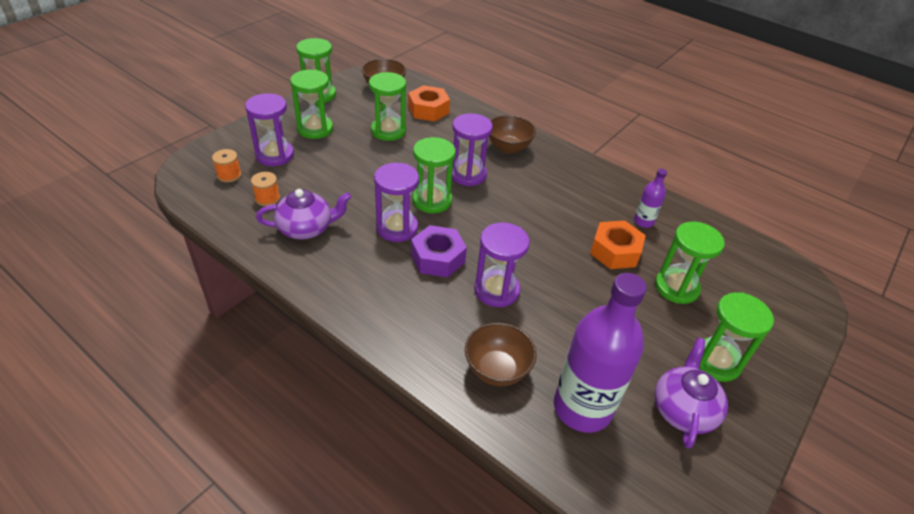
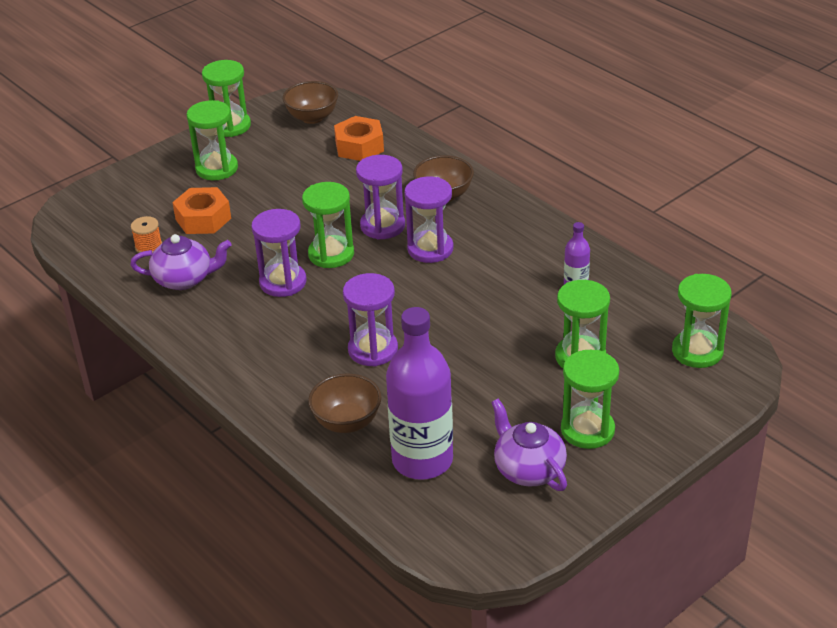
camera: 15 degrees right, 5 degrees down
(229, 175) = (111, 220): orange spool -> none
(275, 155) = (165, 198): purple hourglass -> purple hourglass (430, 249)
(388, 131) = (303, 172): green hourglass -> green hourglass (697, 351)
(438, 258) = (319, 315): purple nut -> none
(615, 251) = (525, 317): orange nut -> orange nut (203, 219)
(683, 409) = (528, 469): purple teapot -> purple teapot turned 60 degrees counterclockwise

